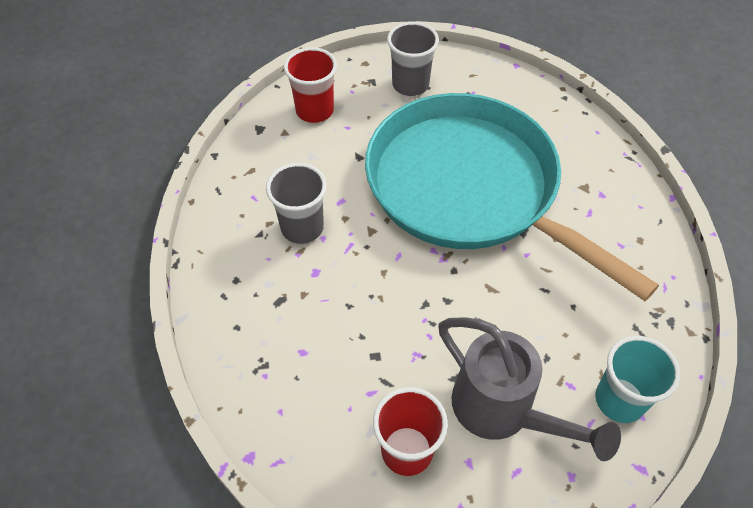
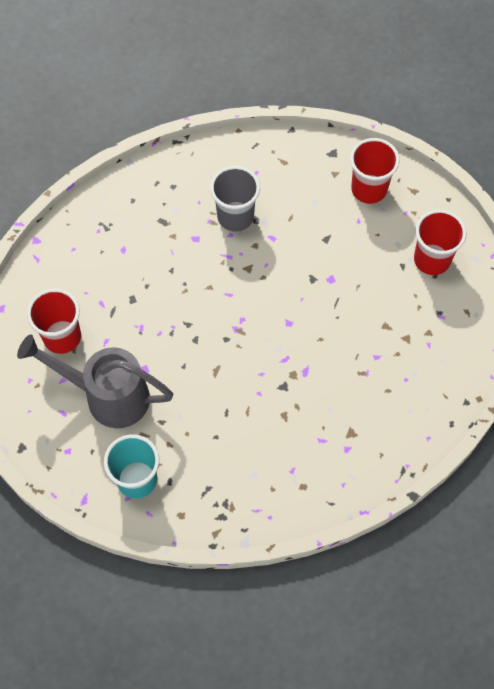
camera: 75 degrees right, 10 degrees up
(410, 85) = (432, 260): grey cup -> red cup
(470, 188) = (318, 335): turquoise pan -> none
(502, 411) = (107, 396): grey watering can -> grey watering can turned 75 degrees clockwise

